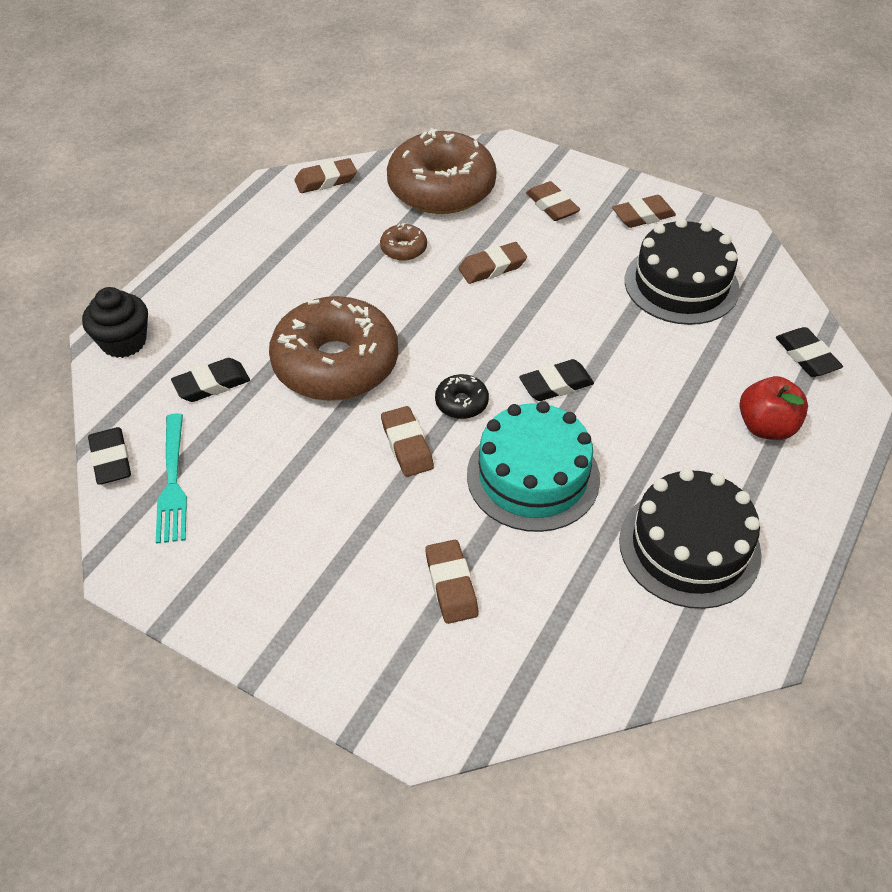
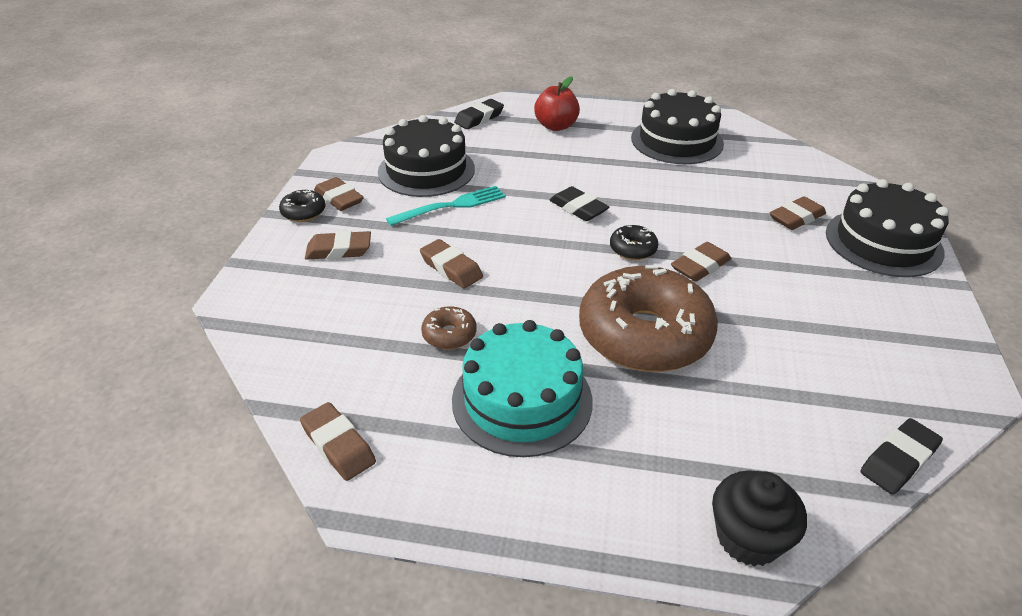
camera: 110 degrees left, 10 degrees down
(173, 482) = (871, 398): turquoise fork -> turquoise fork (451, 206)
(212, 384) = (741, 419): black eraser -> none
(361, 650) = (883, 242): none -> black cake
(441, 188) = (328, 333): brown donut -> none
(533, 476) = (675, 203): turquoise cake -> turquoise cake (522, 400)
(552, 206) = (339, 250): brown eraser -> brown eraser turned 45 degrees clockwise
(625, 192) = (303, 212): none -> black donut

